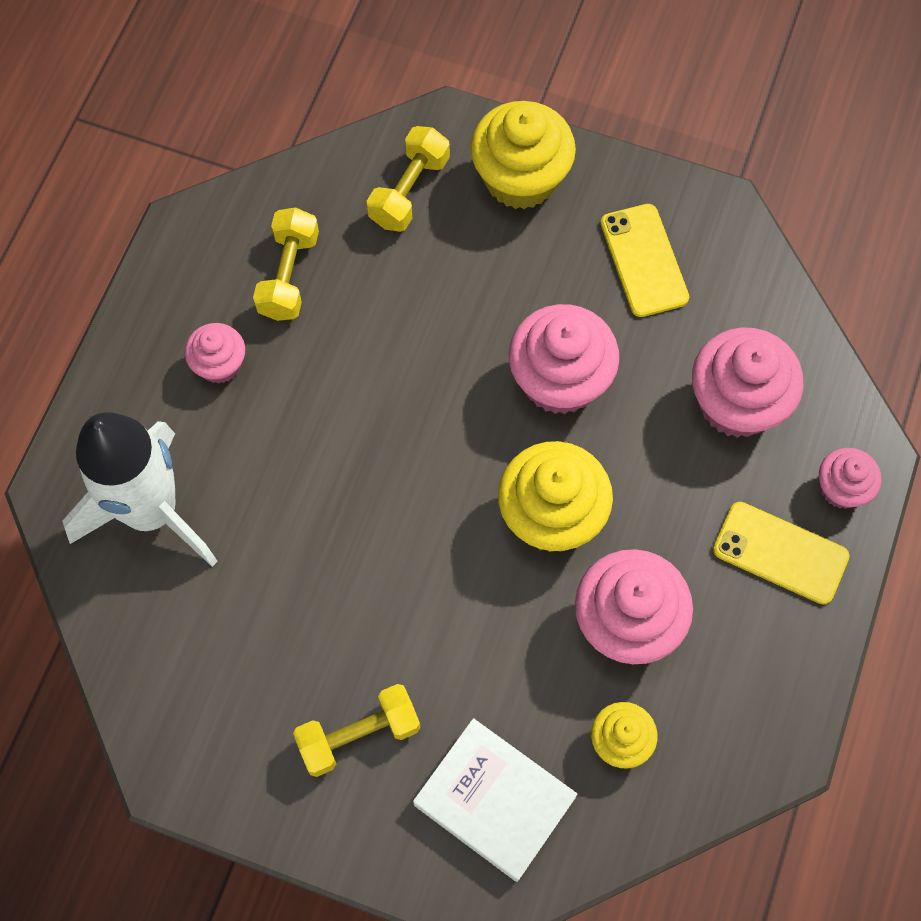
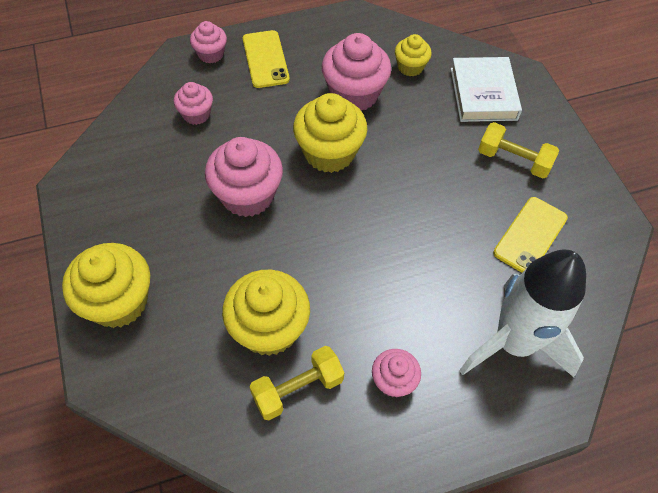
camera: 130 degrees left, 10 degrees down
(373, 292) = (269, 328): none -> yellow cupcake
(409, 191) = (176, 361): yellow dumbbell -> none
(644, 260) = (135, 201): yellow phone -> yellow phone (530, 235)
(736, 403) = (196, 114): pink cupcake -> pink cupcake, size x0.56

